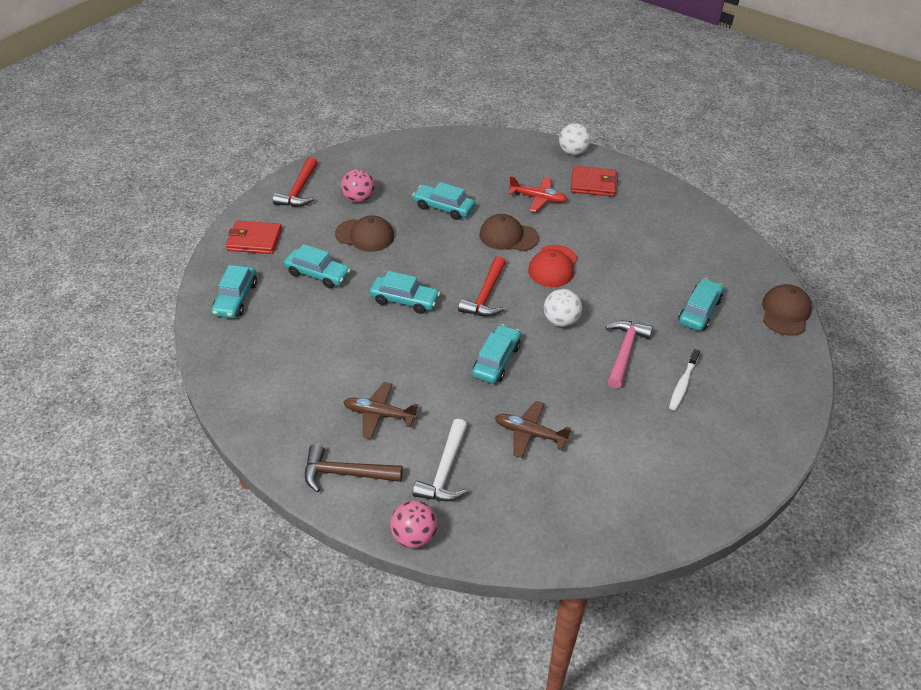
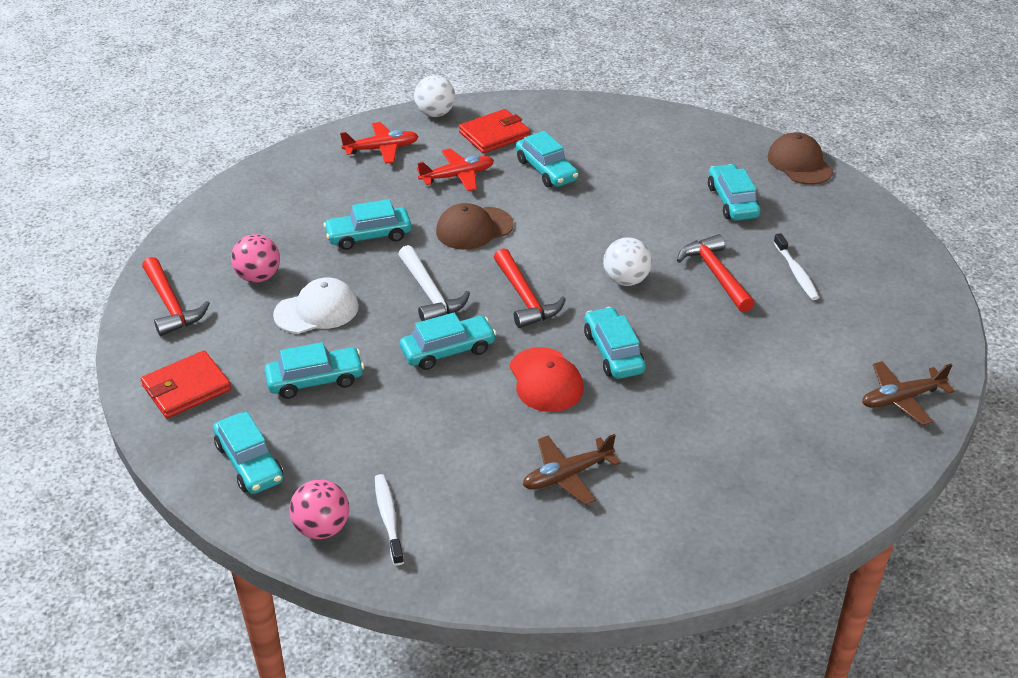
camera: 40 degrees left, 5 degrees down
(263, 373) = (388, 518): none -> white toothbrush
(346, 473) = (608, 552): brown hammer -> none
(365, 235) = (317, 310): brown cap -> white cap
(414, 536) = (745, 561): pink ball -> pink ball (322, 528)
(445, 471) = (696, 483): white hammer -> white hammer (430, 293)
(514, 158) = (382, 149): none -> red plane
(529, 434) = (727, 398): brown plane -> brown plane (901, 399)
(553, 266) = (554, 233): red cap -> red cap (545, 380)
(598, 223) = (546, 170): none -> turquoise car
(624, 352) = (716, 274): pink hammer -> red hammer

